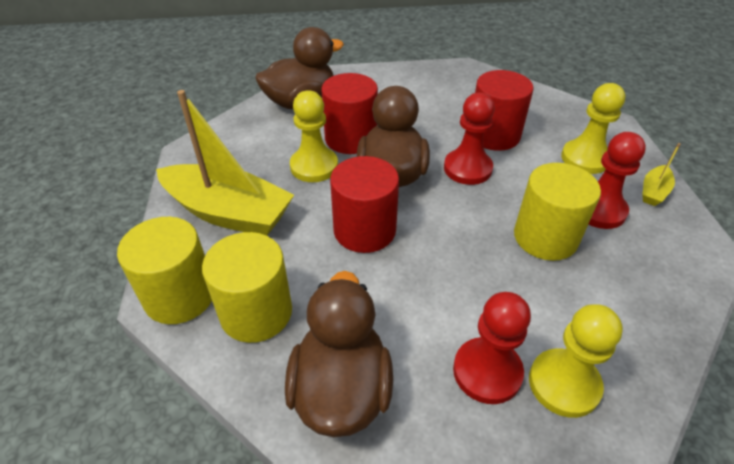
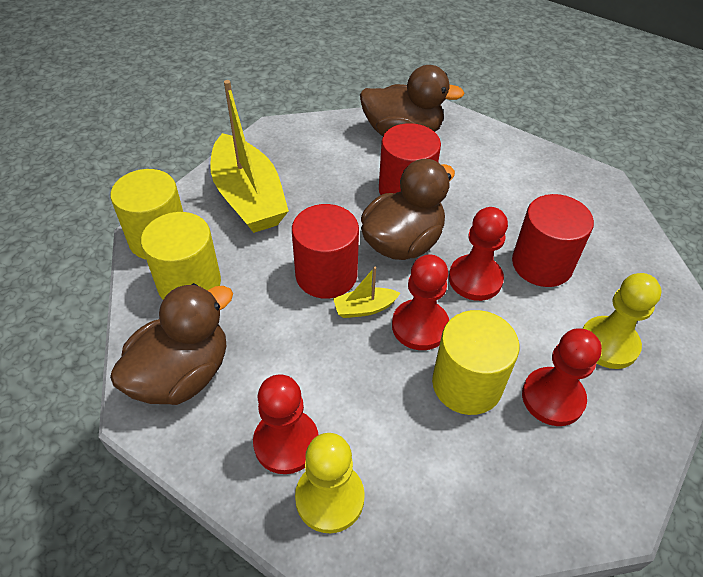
camera: 40 degrees right, 5 degrees up
(314, 166) = (348, 197): yellow pawn -> none
(472, 221) = (420, 326): none -> red pawn
(653, 191) = (639, 422): yellow boat -> yellow boat (364, 308)

